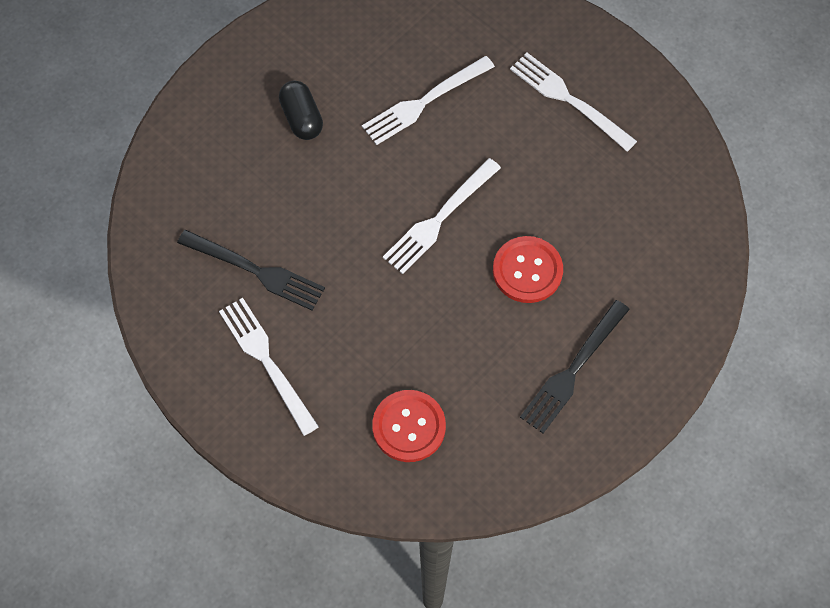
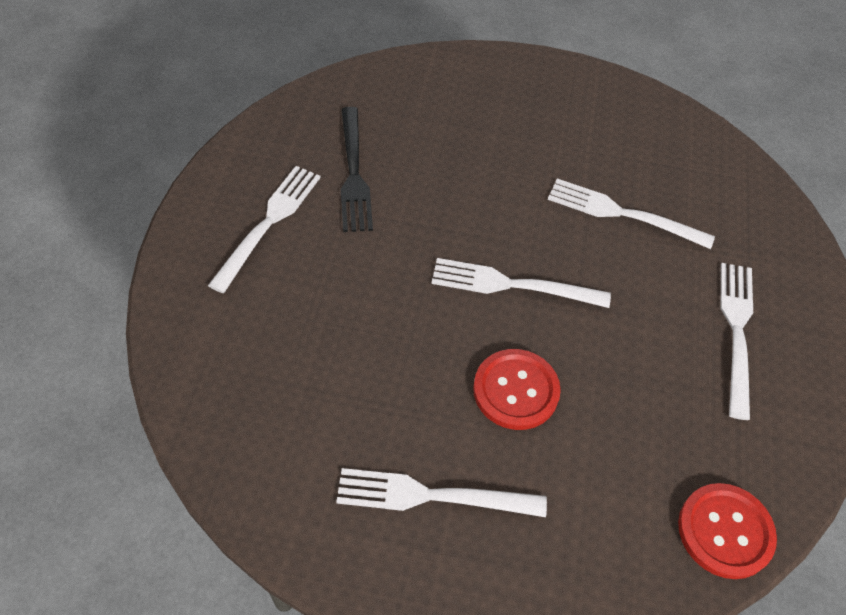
camera: 55 degrees right, 10 degrees down
(301, 118) = (527, 135): black capsule -> none
(409, 427) = (269, 369): red button -> red button (725, 531)
(573, 370) = (431, 496): black fork -> white fork

